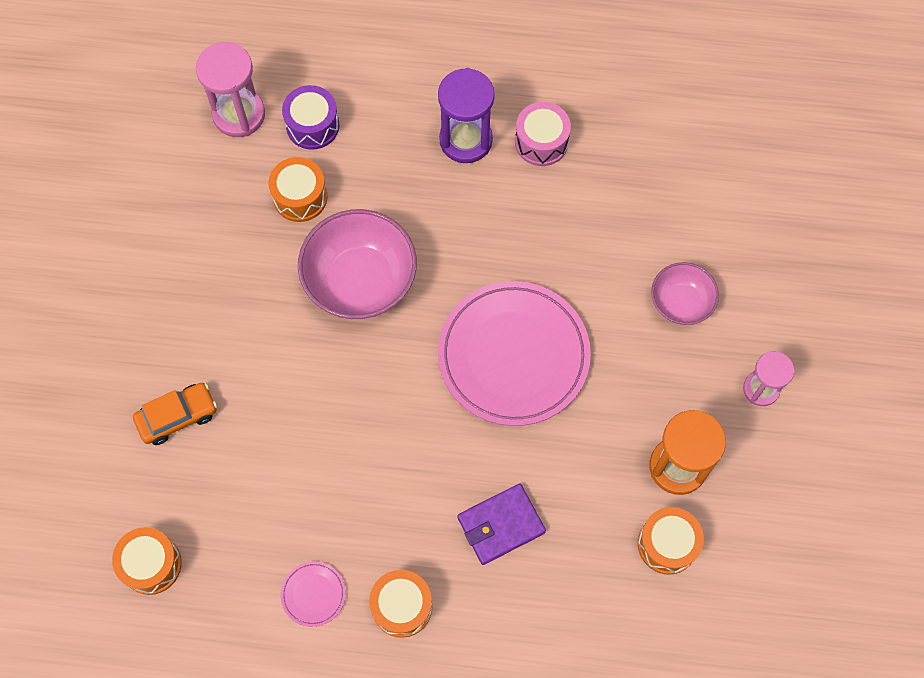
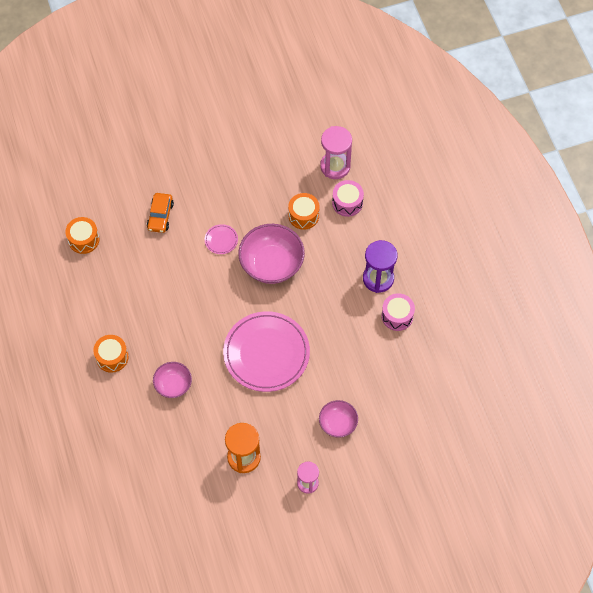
camera: 65 degrees right, 5 degrees down
(177, 416) = (160, 216): orange car -> orange car turned 60 degrees clockwise
(312, 125) = (347, 203): purple drum -> pink drum
(313, 594) = (100, 315): pink plate -> pink plate (221, 240)
(501, 525) = (173, 385): purple wallet -> pink bowl
(667, 544) = (199, 468): orange drum -> none

